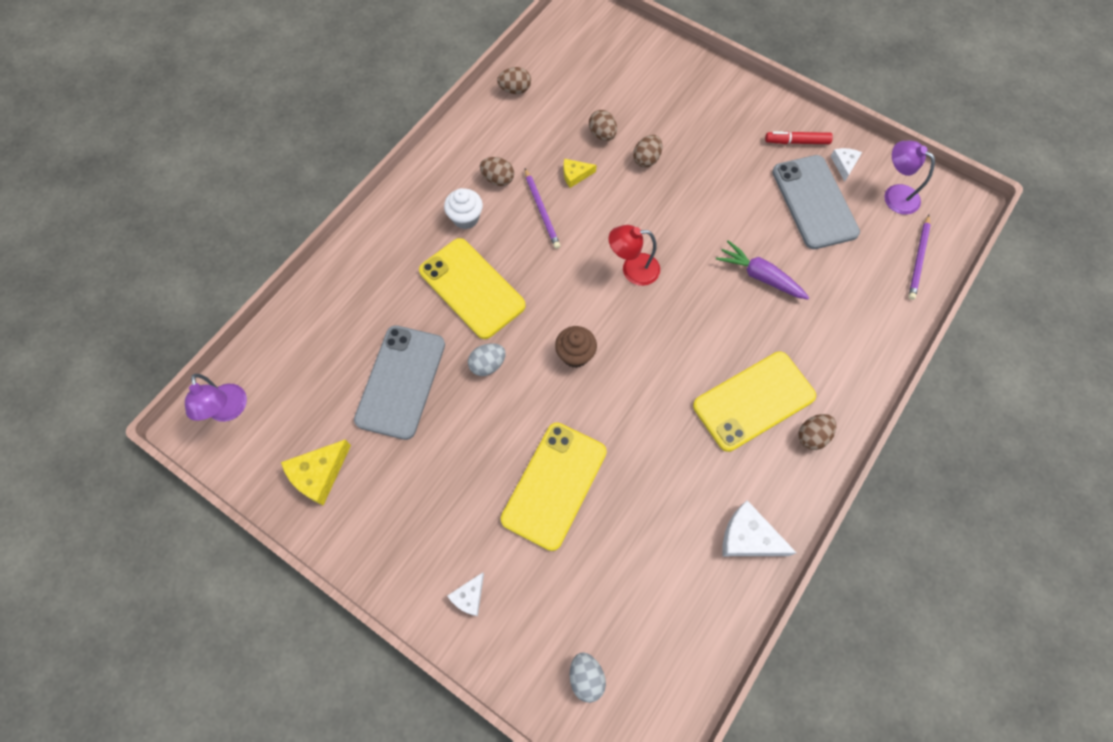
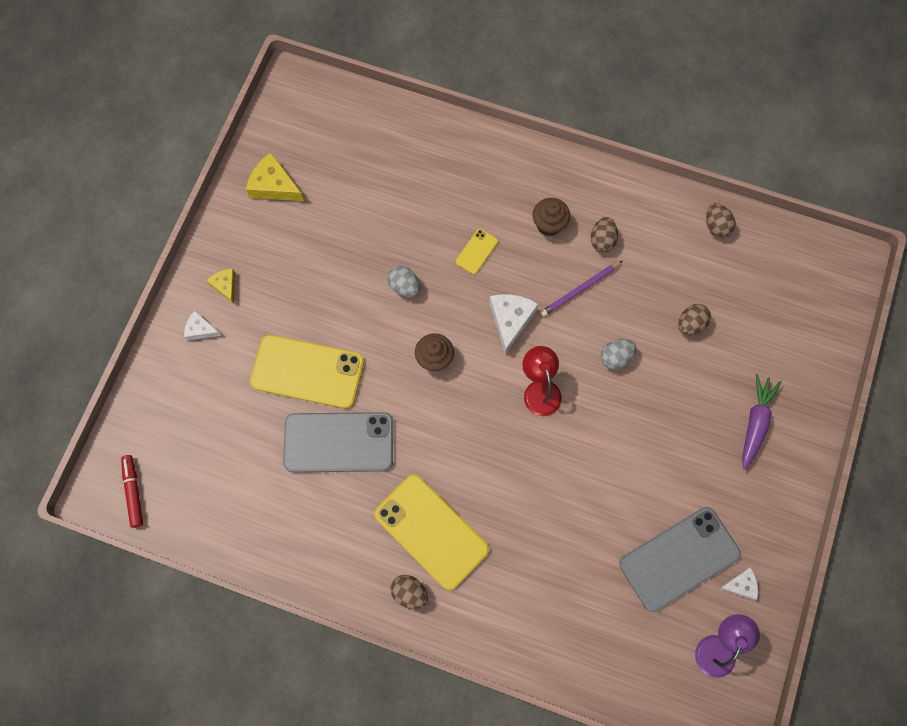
camera: 75 degrees right, 5 degrees up
(228, 411) = (310, 100): purple lamp -> none
(401, 381) = (369, 221): grey phone -> grey phone (339, 442)
(465, 218) = (549, 224): white cupcake -> brown cupcake
(472, 288) = (476, 251): yellow phone -> yellow phone, size x0.44
(575, 175) = (631, 310): yellow cheese -> yellow cheese (225, 286)
(586, 677) = (156, 436): grey egg -> grey egg (616, 357)
(646, 159) = (674, 375): brown egg -> none
(748, 537) = (299, 548): white cheese -> white cheese (510, 320)
(760, 276) = (570, 515): purple carrot -> purple carrot (755, 423)
(797, 142) = (753, 528): red marker -> red marker (133, 492)
(918, 259) = (643, 682): purple pencil -> none

